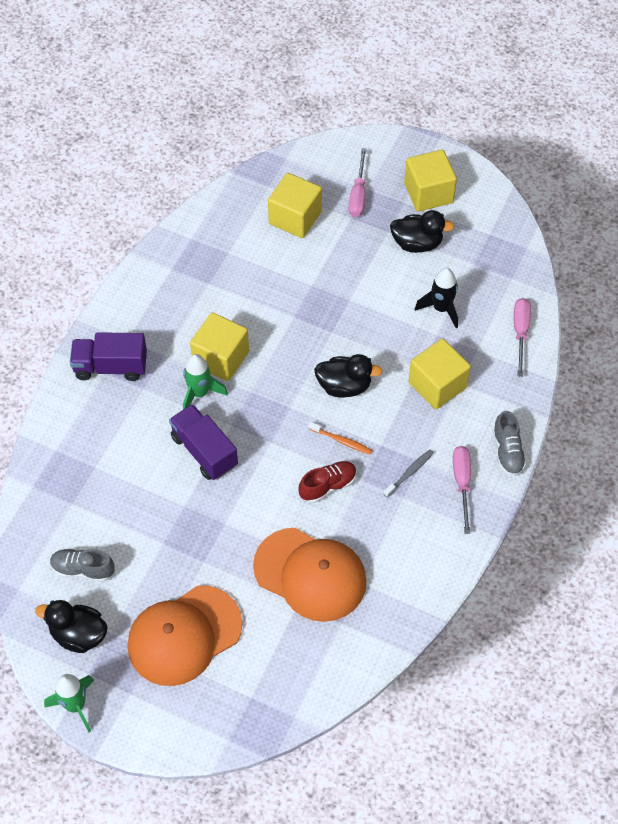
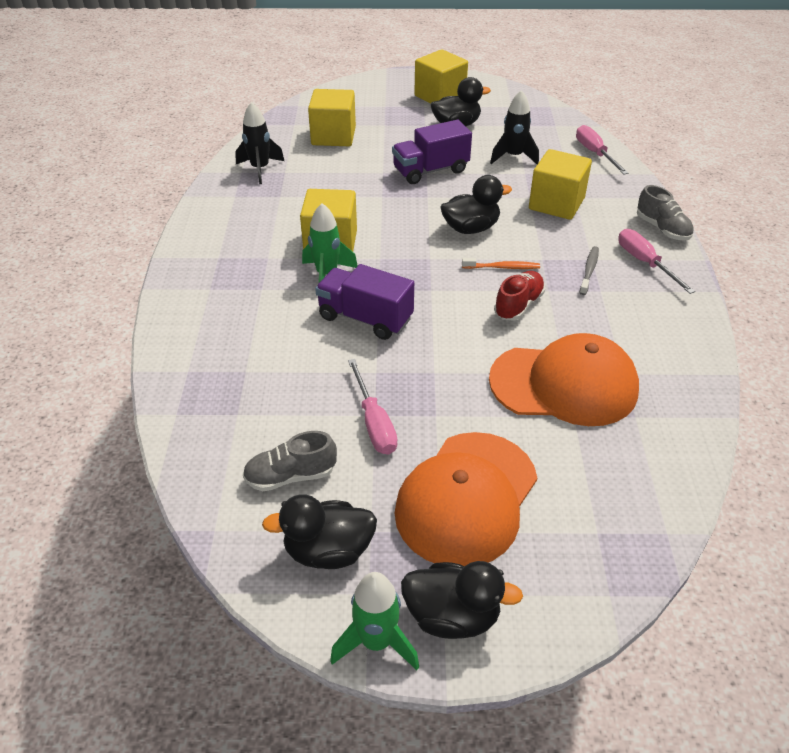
camera: 25 degrees left, 15 degrees down
(111, 367) = (213, 282): purple truck -> purple truck (430, 171)
(127, 710) = (452, 616): none -> black duck
(208, 241) = (260, 169): none -> black rocket
(358, 194) = (380, 111): pink screwdriver -> pink screwdriver (374, 422)

